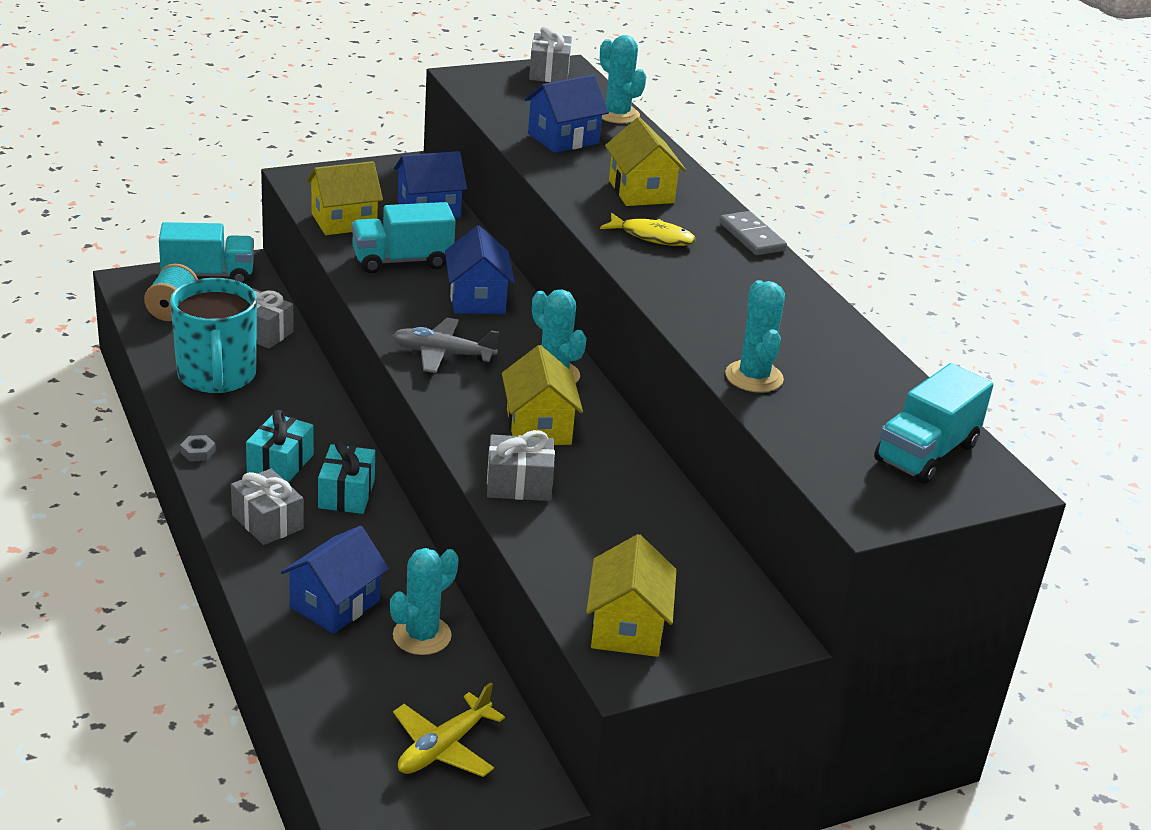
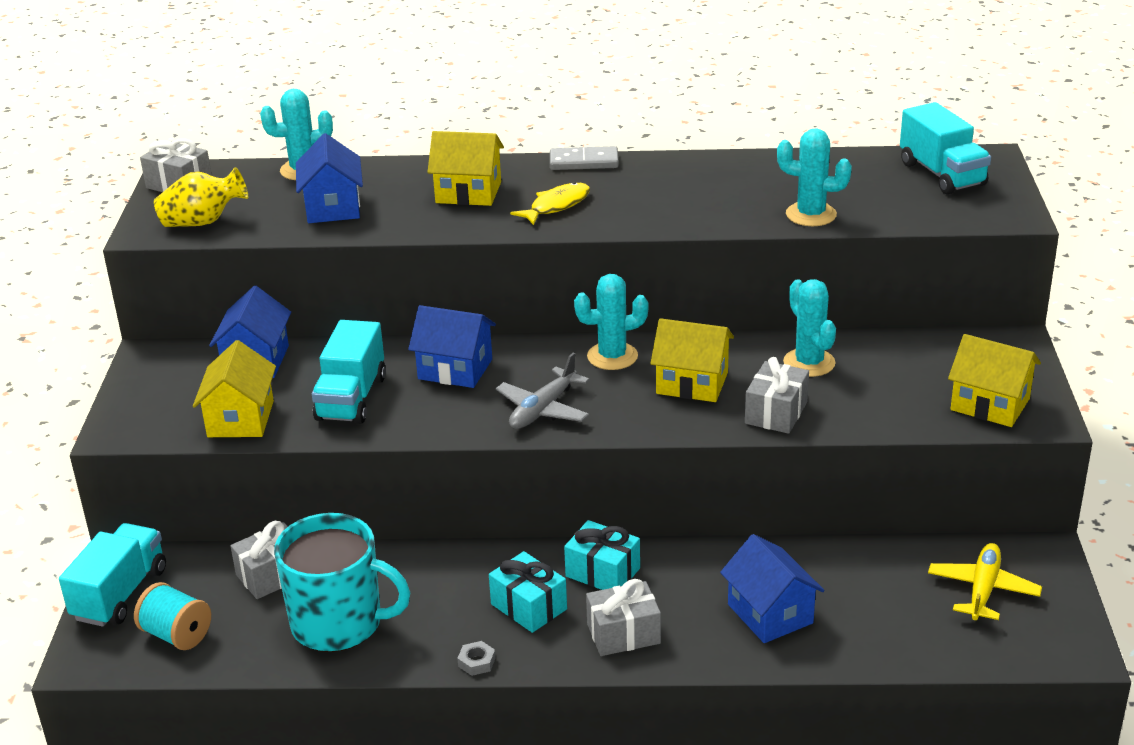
camera: 60 degrees left, 0 degrees up
(422, 636) = (834, 570): turquoise cactus -> turquoise cactus (809, 363)
(443, 748) = (983, 590): yellow plane -> yellow plane turned 135 degrees counterclockwise
(496, 93) = (203, 222): none -> yellow vase

